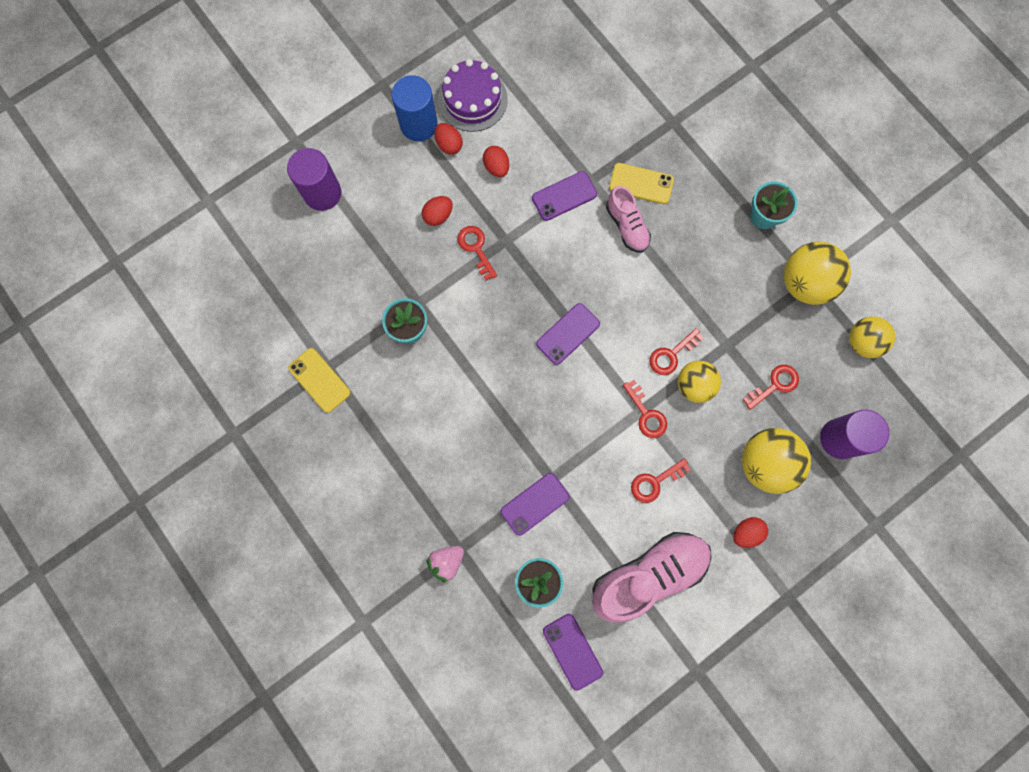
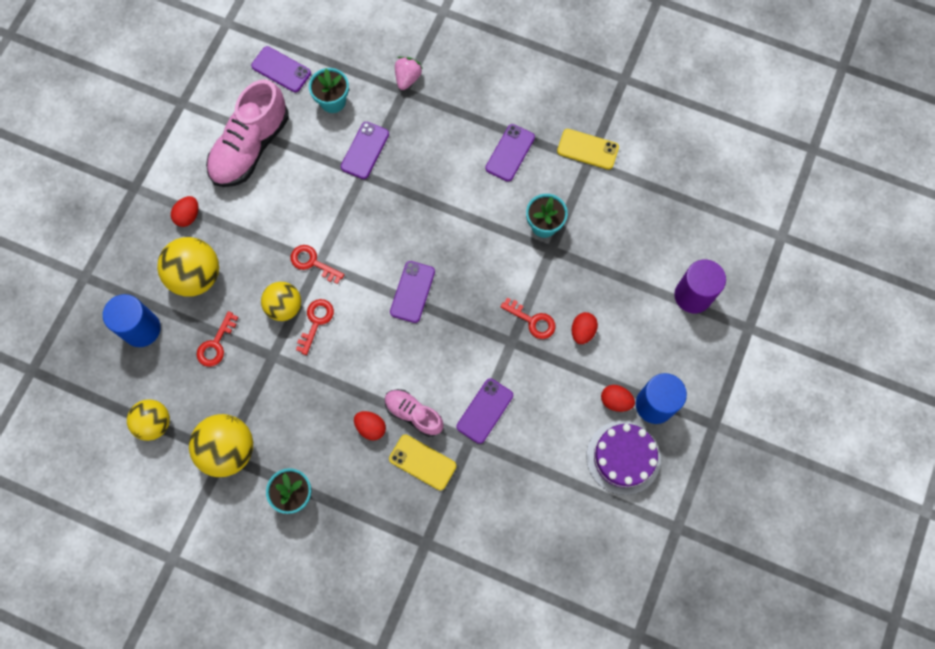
camera: 150 degrees right, 5 degrees down
(395, 419) = (510, 153): none -> purple phone
(496, 167) = (560, 404): red egg -> red egg (371, 427)
(641, 183) = (422, 462): yellow phone -> yellow phone turned 45 degrees clockwise
(655, 482) = (279, 215): red key -> none
(839, 438) = (141, 329): purple cylinder -> blue cylinder

